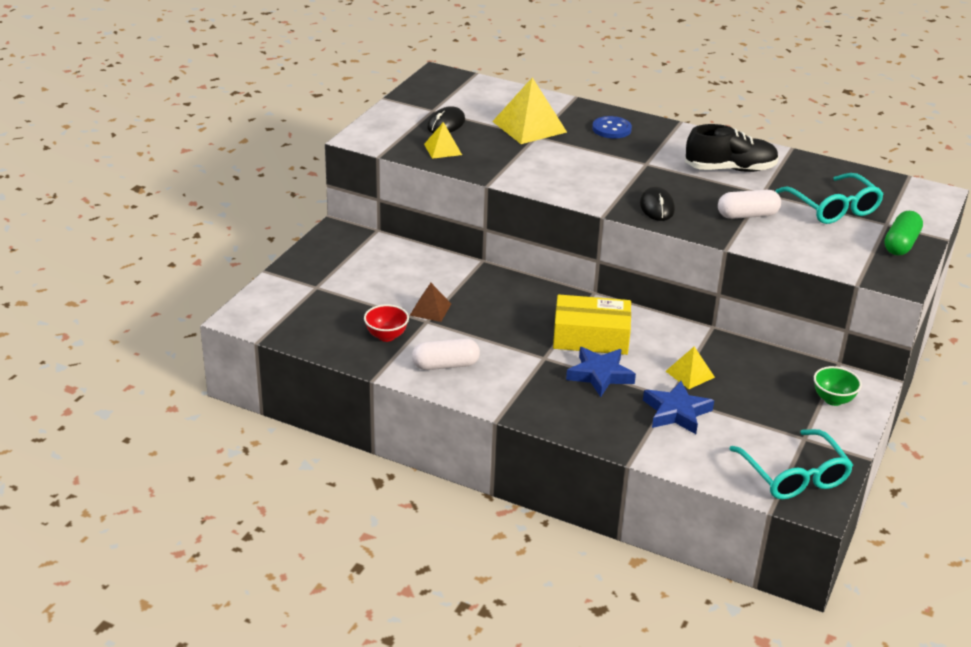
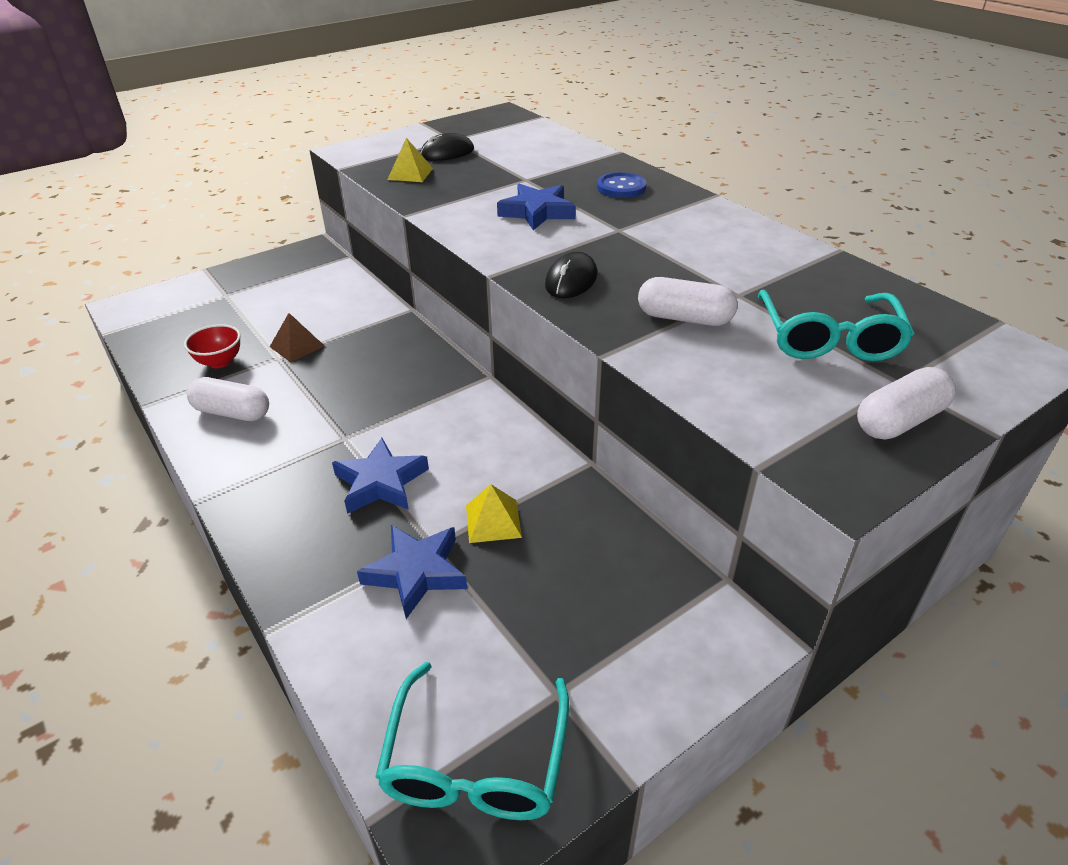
camera: 30 degrees right, 5 degrees up
(529, 126) = (530, 169): yellow pyramid -> none
(577, 162) = (537, 212): none -> blue star
(591, 337) = (425, 429): yellow box -> none
(730, 169) = (723, 257): black shoe -> none
(833, 399) = (664, 640): green bowl -> none
(901, 244) = (899, 421): green capsule -> white capsule

